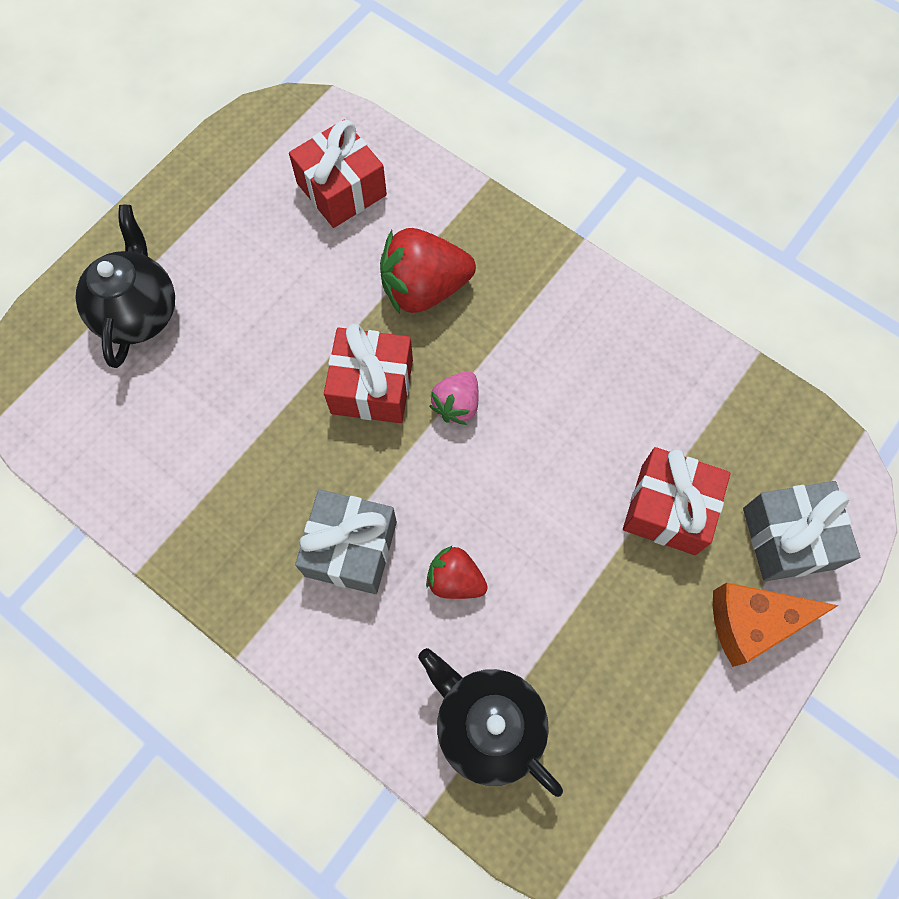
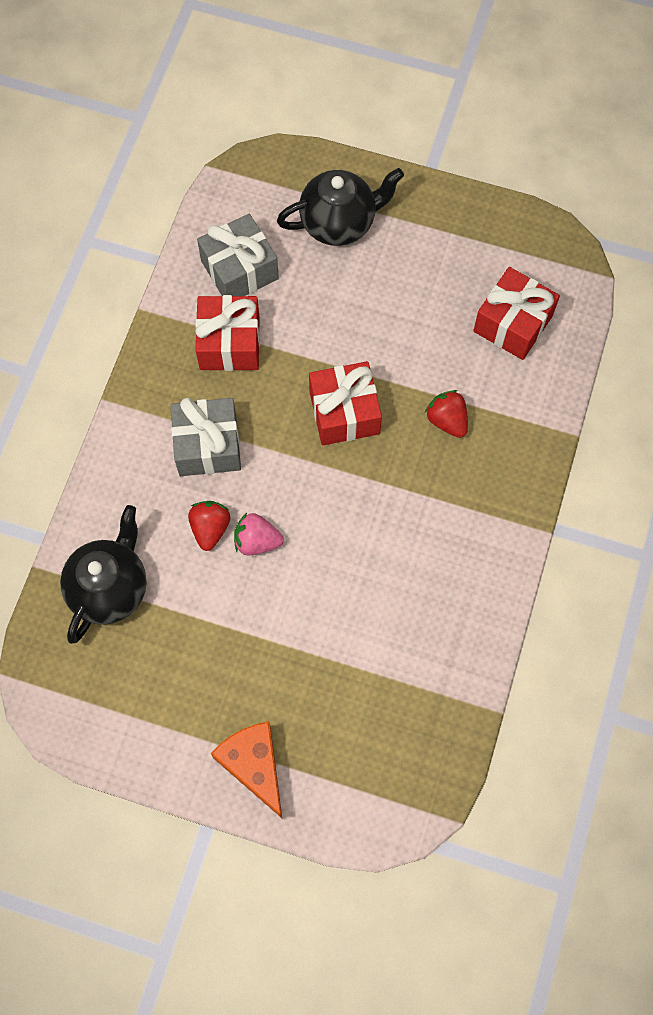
camera: 70 degrees right, 0 degrees up
(424, 288) = (447, 420): red strawberry -> red strawberry, size x0.58
(457, 405) = (353, 481): pink strawberry -> pink strawberry (257, 541)
(668, 509) = (326, 673): red gift -> red gift (229, 343)
(788, 538) = (337, 778): grey gift -> grey gift (239, 270)

